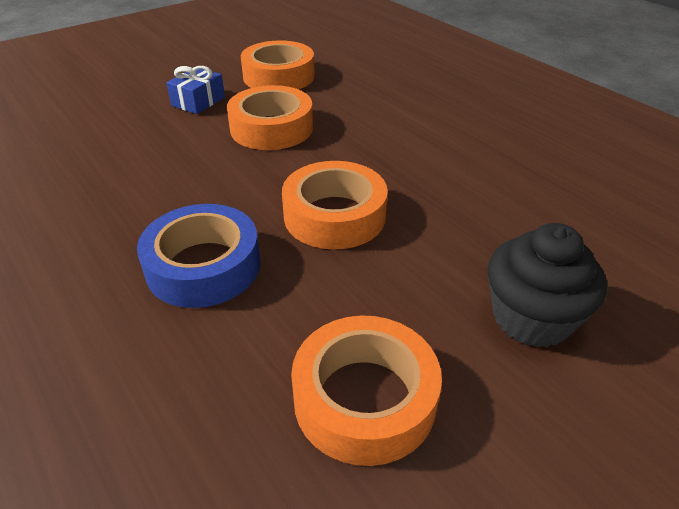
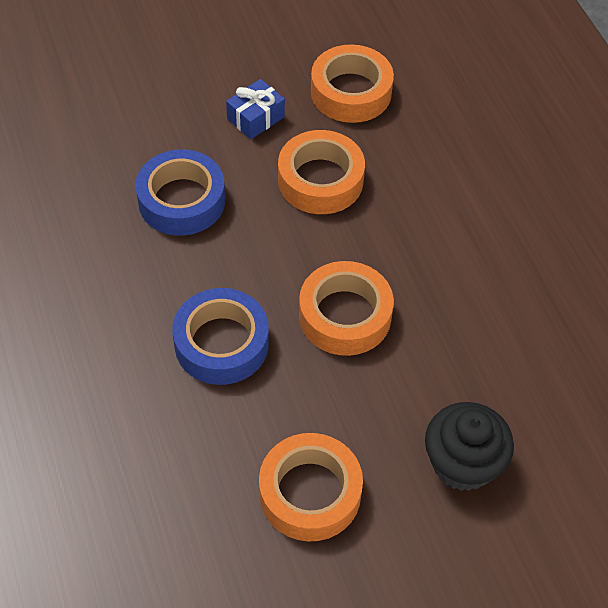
camera: 15 degrees right, 15 degrees up
(135, 162) = (181, 200): none -> blue tape

